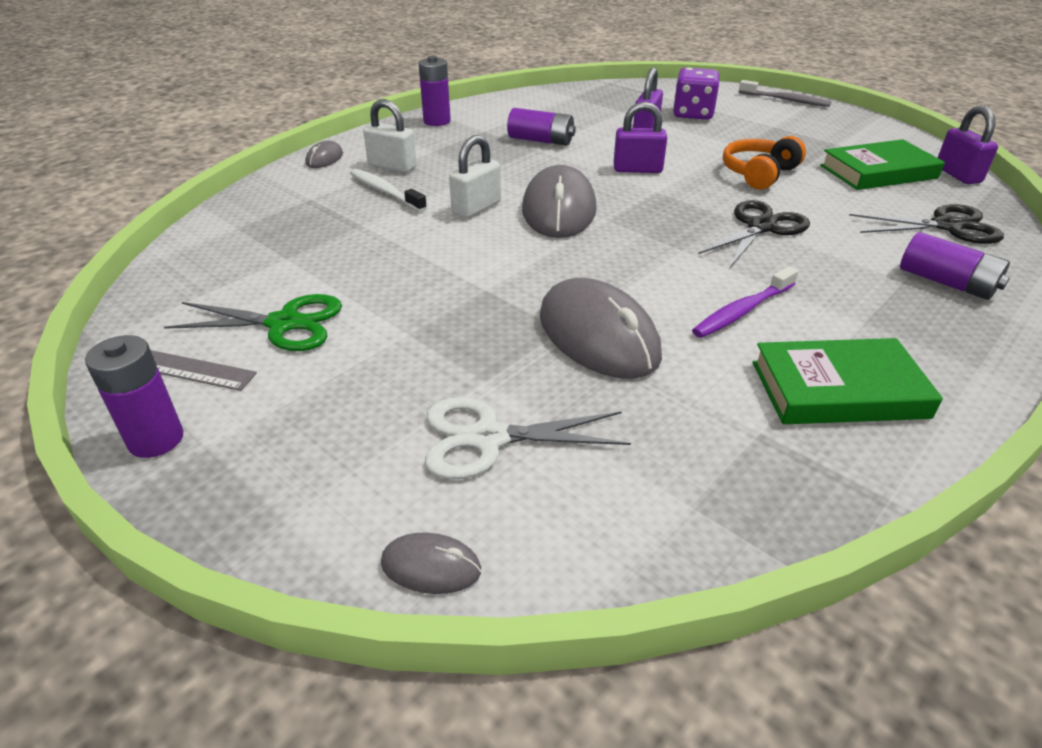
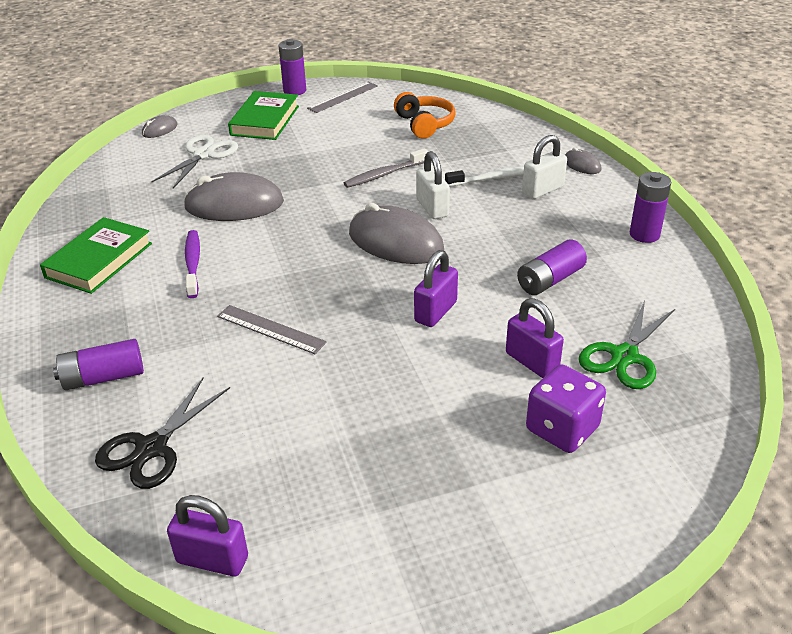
camera: 120 degrees right, 0 degrees up
(284, 323) = (351, 123): green scissors -> green scissors (624, 356)
(759, 174) = (360, 387): orange headphones -> orange headphones (424, 124)
(761, 227) = (271, 329): black scissors -> grey ruler
(785, 100) = (563, 569): grey toothbrush -> grey toothbrush (384, 174)
(878, 172) = (283, 488): green book -> green book (265, 120)

